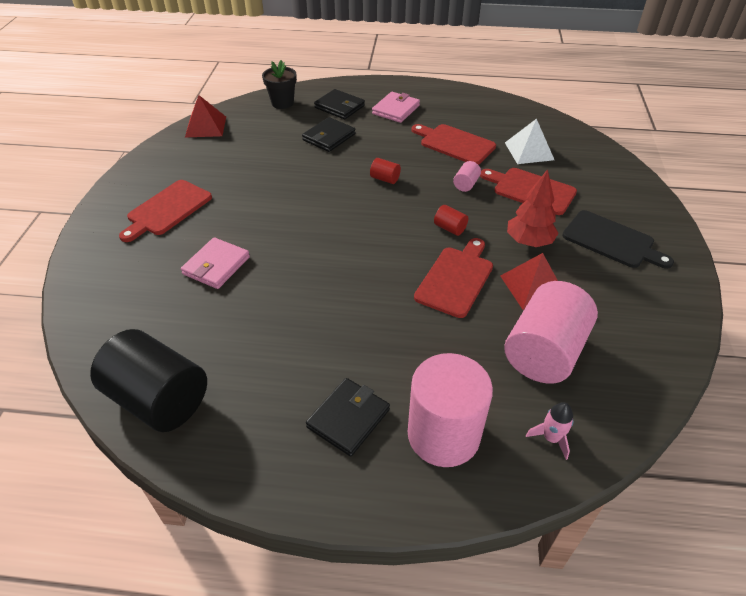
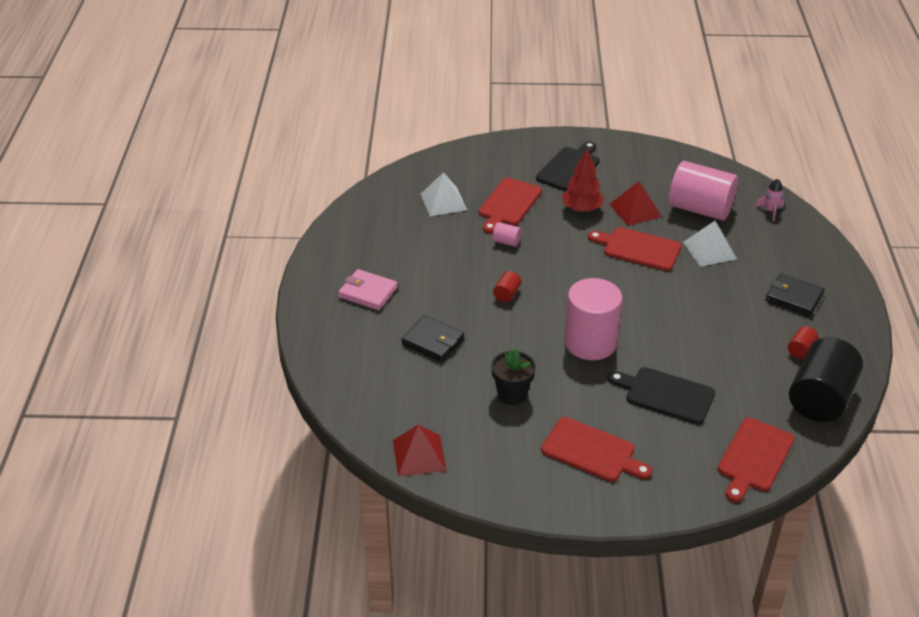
camera: 95 degrees left, 5 degrees down
(216, 265) = (665, 395): pink wallet -> black cutting board
(282, 103) = (356, 391): black flower pot -> black flower pot (512, 394)
(339, 107) = (363, 338): black wallet -> none
(443, 435) = (787, 254): pink cylinder -> pink cylinder (590, 342)
(450, 228) = (574, 252): red cylinder -> red cylinder (801, 350)
(453, 345) = (709, 250): none -> white pyramid
(454, 144) = (436, 248): red cutting board -> red cutting board (754, 458)

